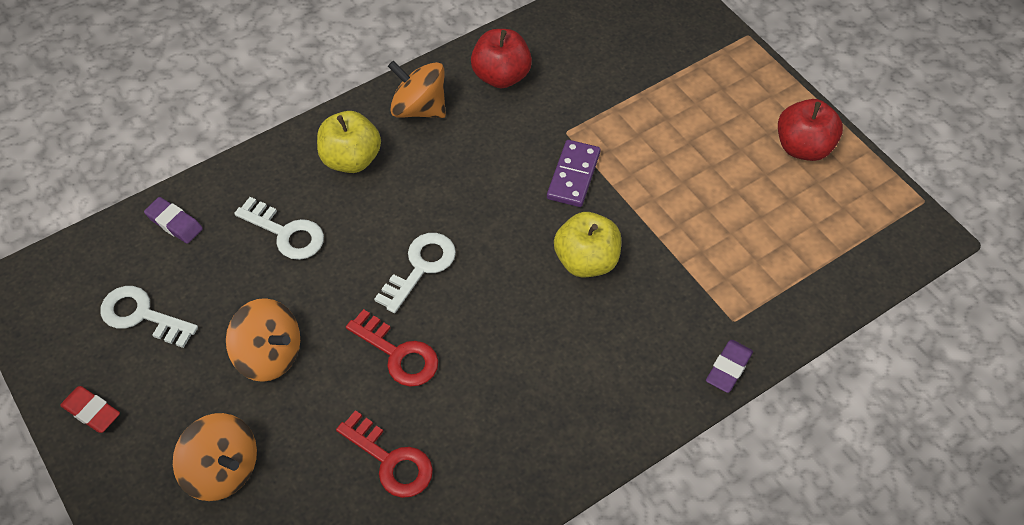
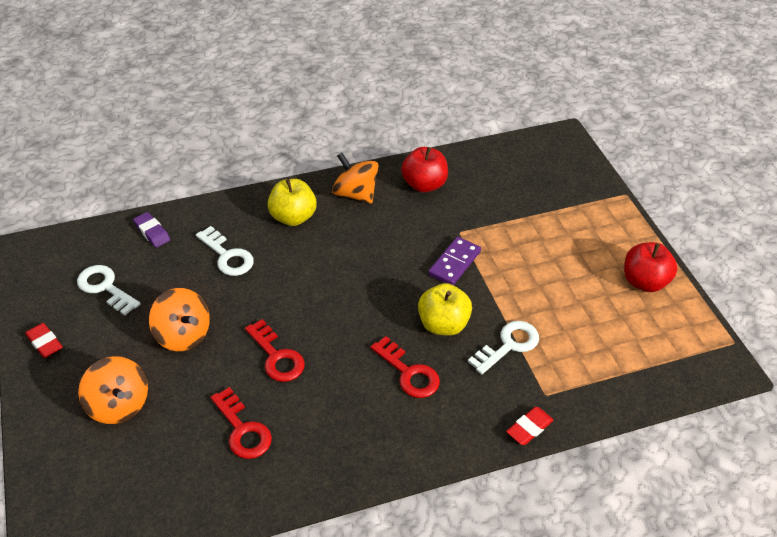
camera: 15 degrees right, 10 degrees down
(421, 267) = (316, 301): white key -> white key (509, 345)
(566, 334) = (409, 373): none -> red key
(728, 368) = (529, 428): purple eraser -> red eraser

